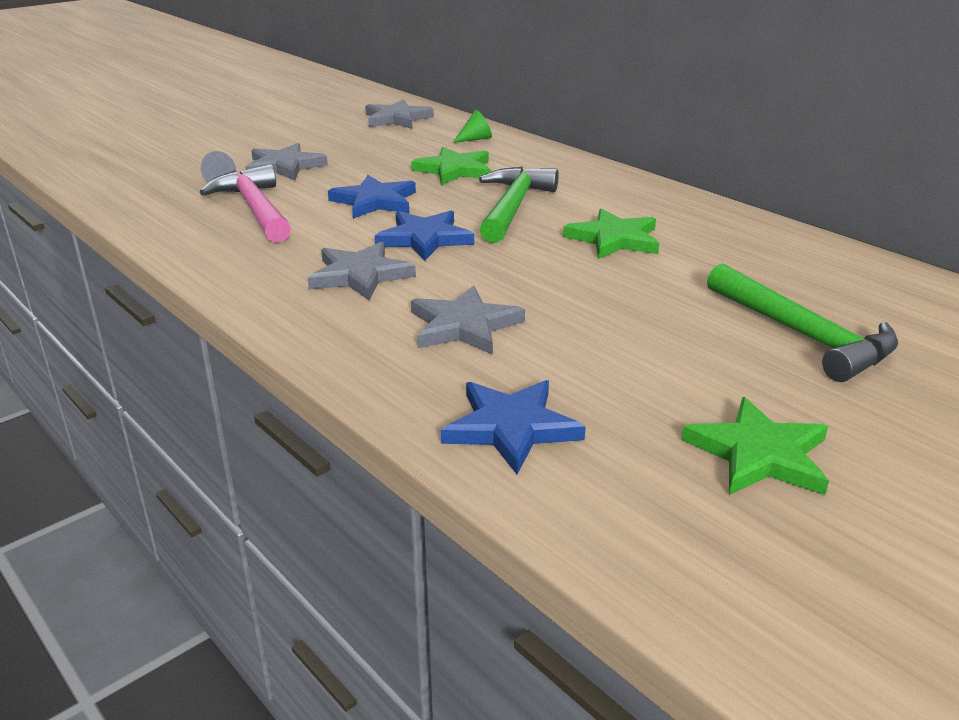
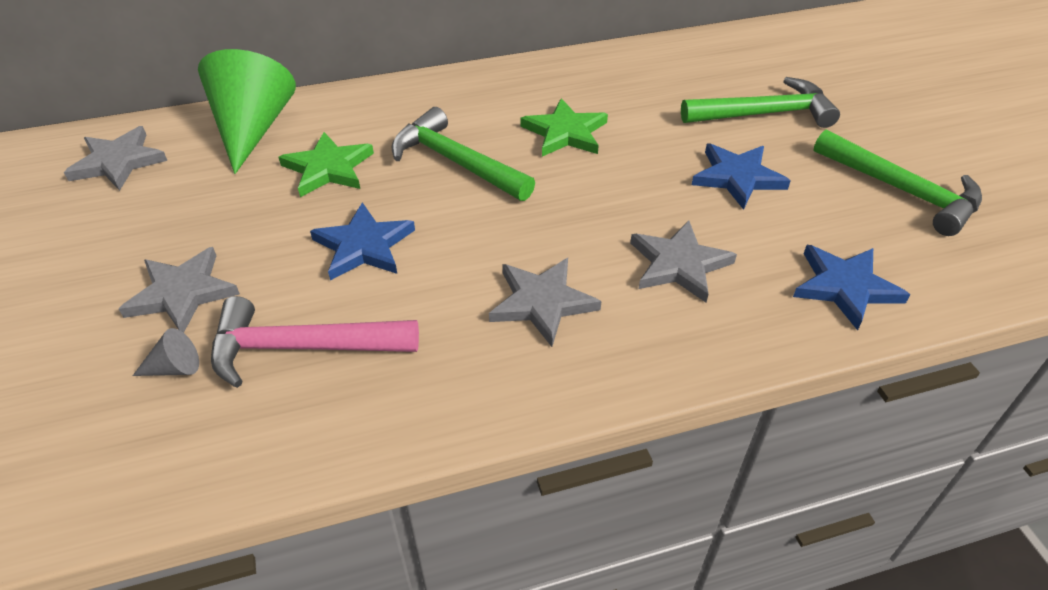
camera: 65 degrees left, 15 degrees up
(425, 239) = (487, 237): blue star -> blue star (737, 177)
(475, 139) = (253, 128): green cone -> green cone, size x2.48
(759, 454) = (901, 190): green star -> green hammer

